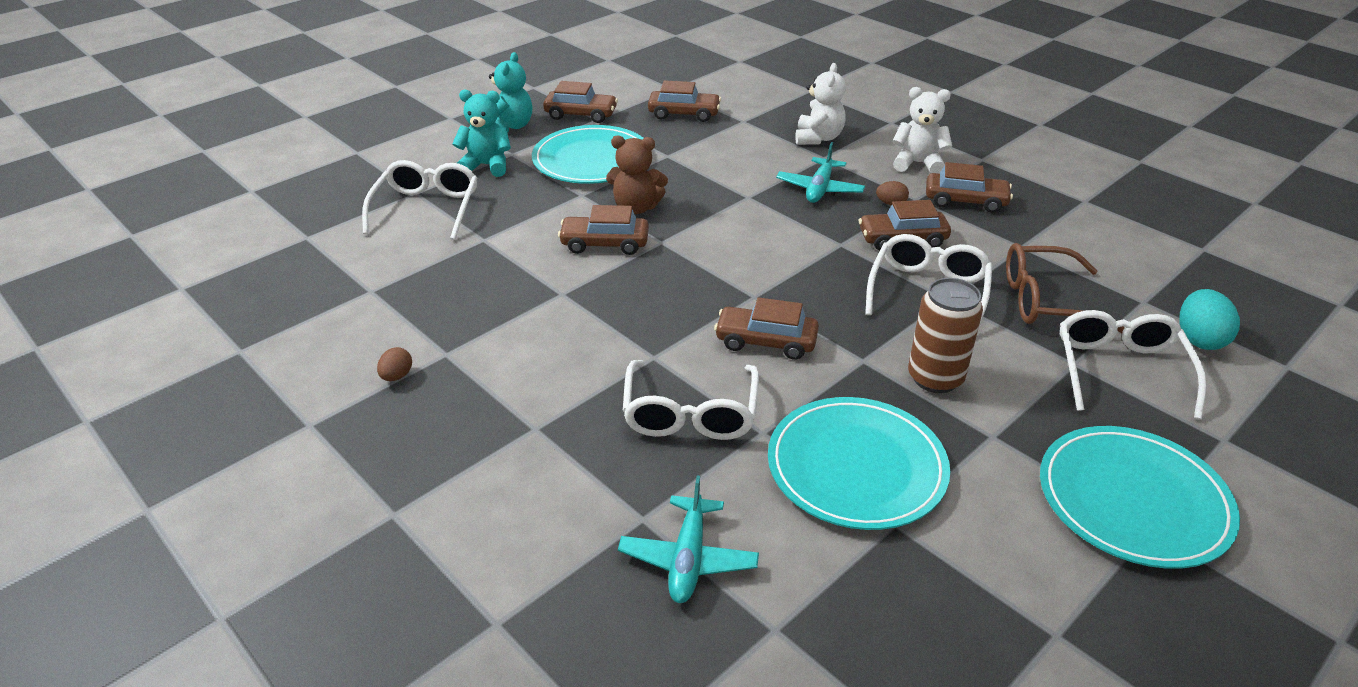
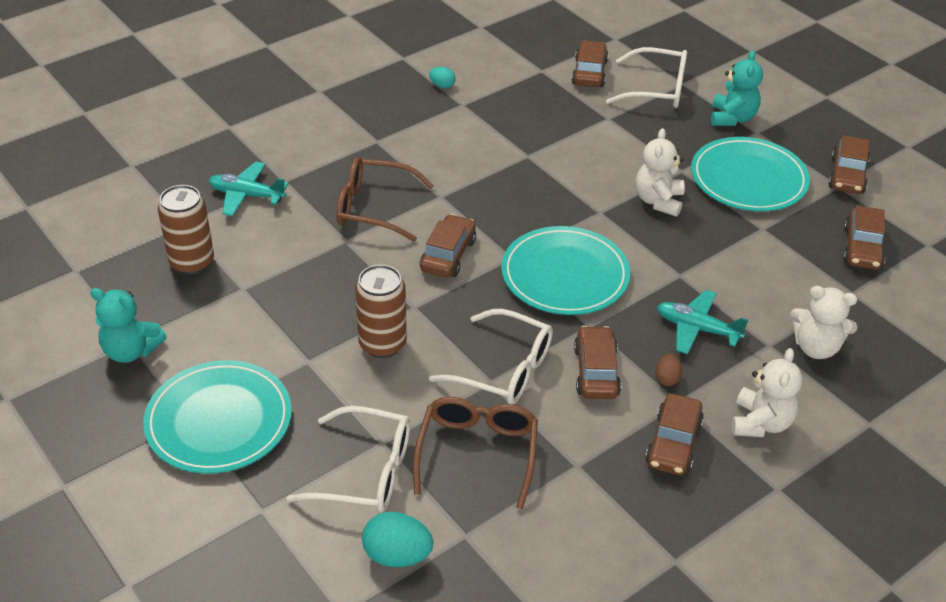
camera: 95 degrees right, 5 degrees up
(397, 376) = (442, 86): brown egg -> turquoise egg
(510, 126) = (813, 131): turquoise teddy bear -> turquoise teddy bear (131, 351)
(604, 244) = (598, 180): brown car -> brown car (589, 73)
(636, 207) = (658, 201): brown teddy bear -> white teddy bear
(690, 413) = (374, 208): white glasses -> brown glasses
(856, 467) = (298, 279): turquoise plate -> turquoise plate (565, 275)
(864, 596) = (192, 262): none -> brown can

